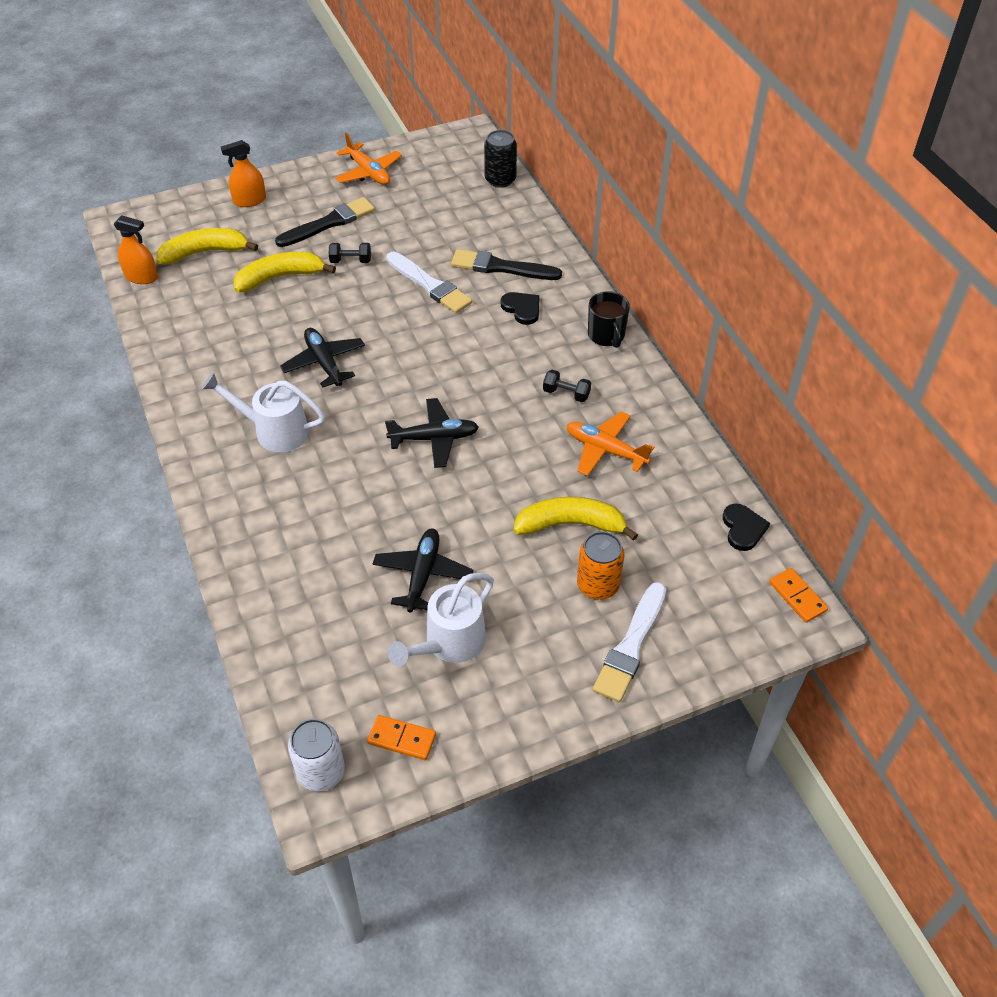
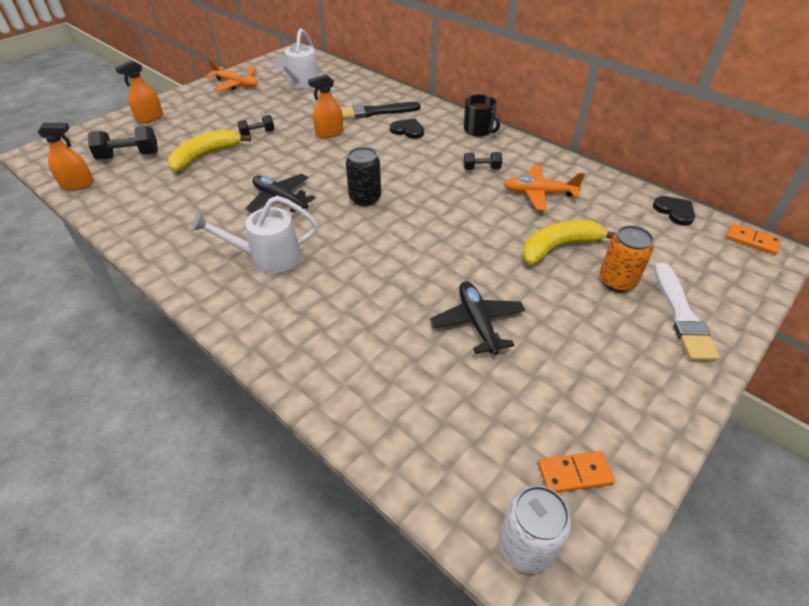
camera: 25 degrees left, 5 degrees down
(205, 252) = (129, 156): yellow banana -> black dumbbell
(328, 223) = (224, 117): black brush -> none
(429, 285) = (329, 133): white brush -> orange spray bottle
(434, 438) = (408, 223): black plane -> none
(449, 644) = (544, 369): white watering can -> white watering can (301, 84)
(500, 180) = (335, 69): black can -> black can (365, 198)

